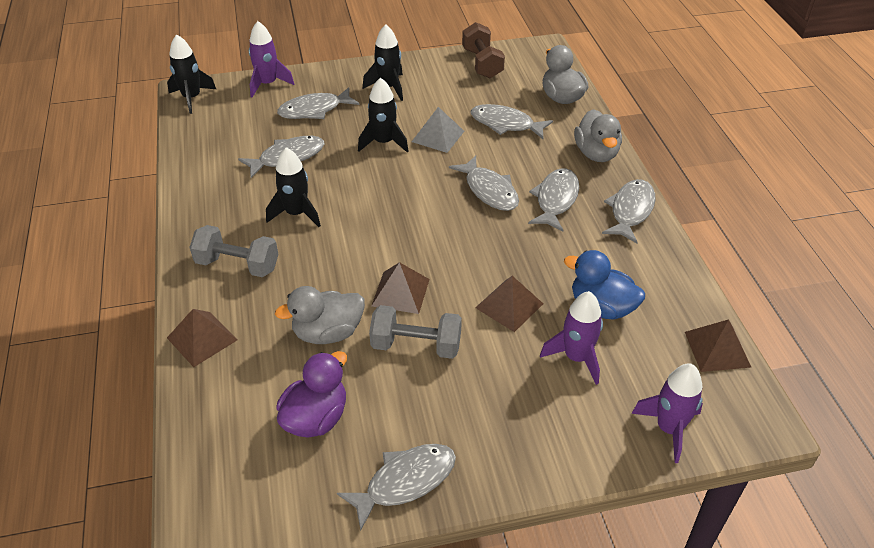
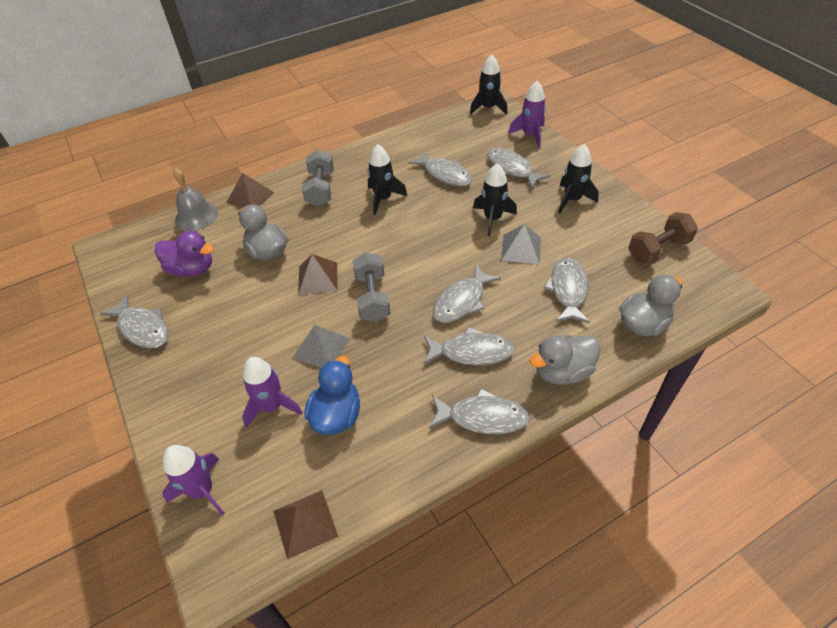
camera: 75 degrees right, 5 degrees up
(203, 405) = (196, 216): none -> grey bell
(416, 346) = (265, 301): grey dumbbell -> grey dumbbell (372, 298)
(509, 305) = (321, 348): brown pyramid -> grey pyramid

